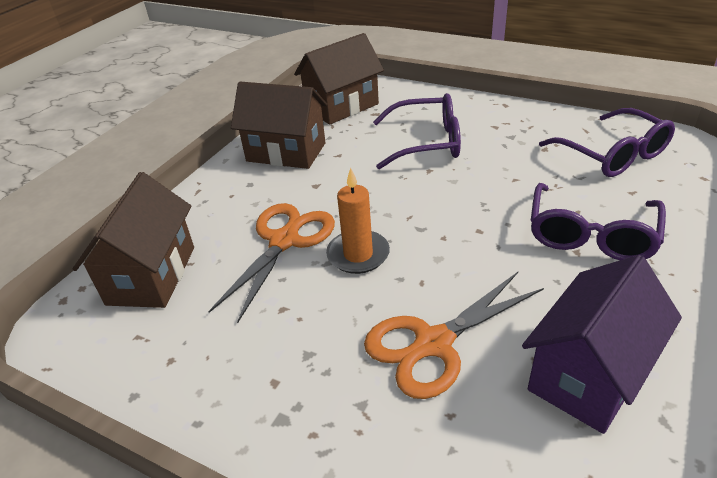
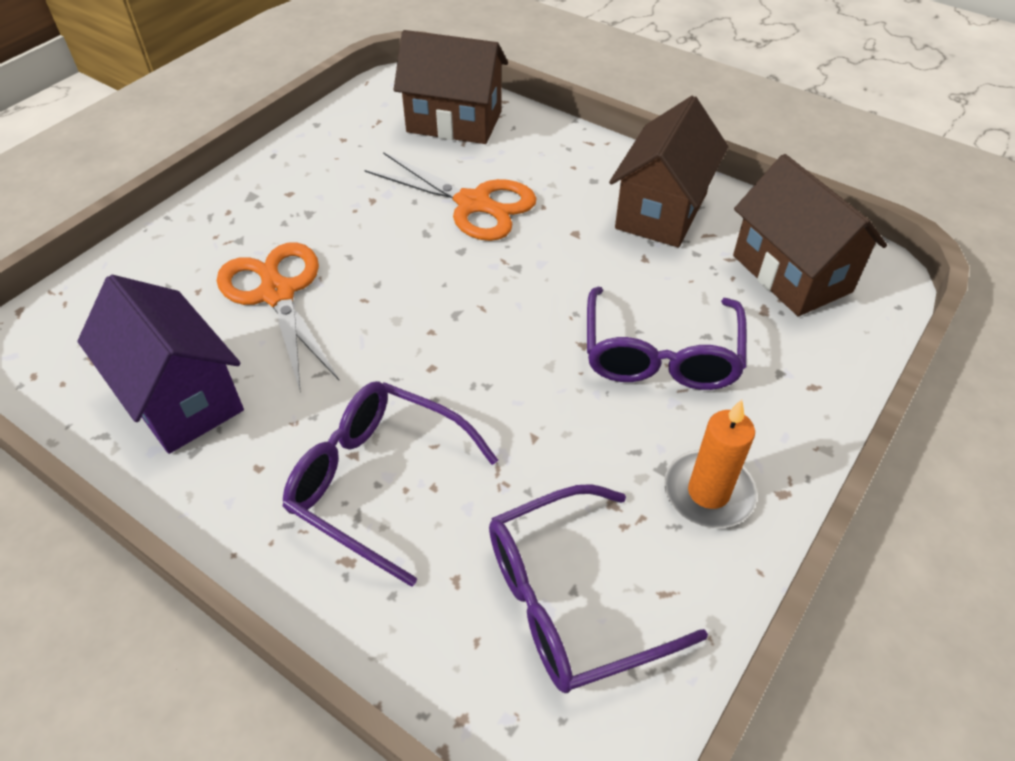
camera: 95 degrees right, 10 degrees up
(358, 254) = (428, 256): orange candle -> orange candle (708, 492)

